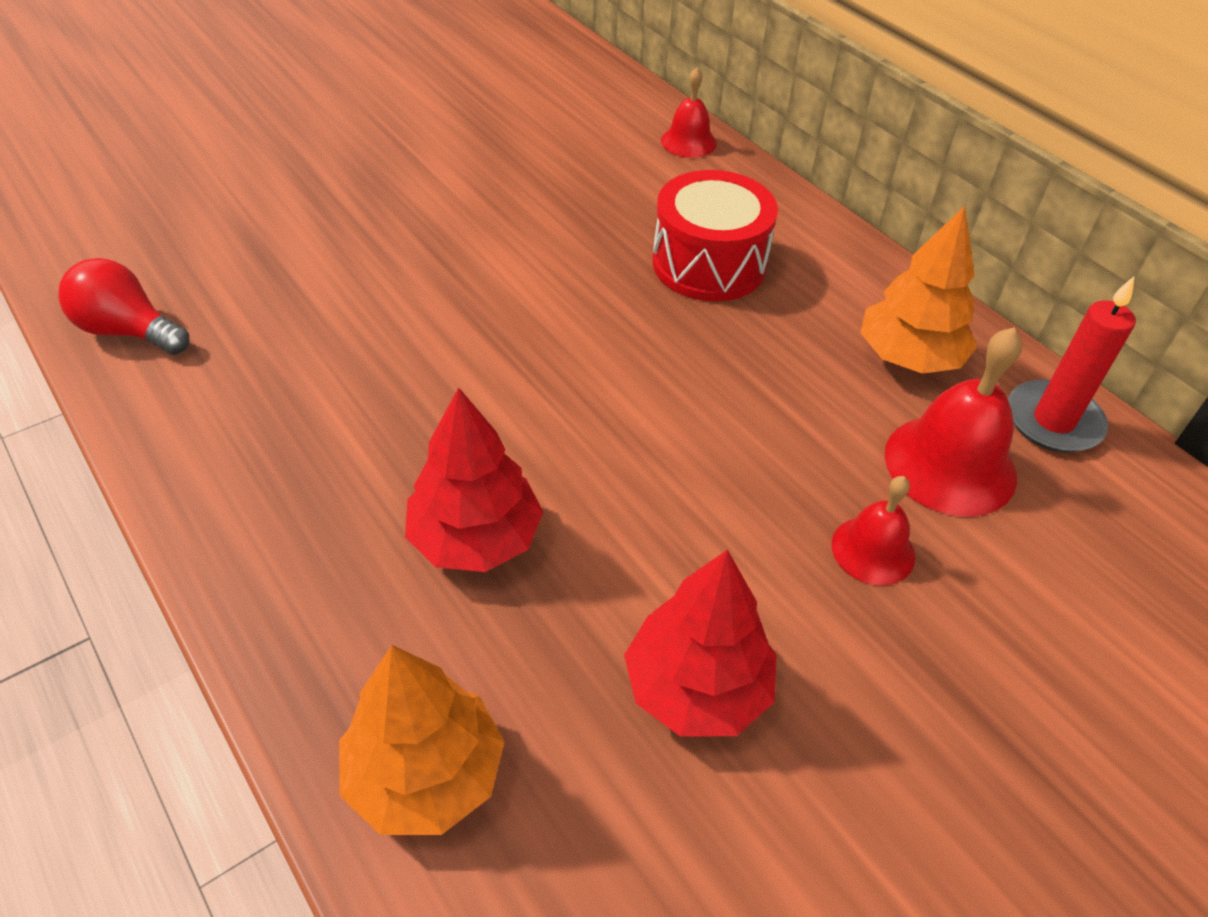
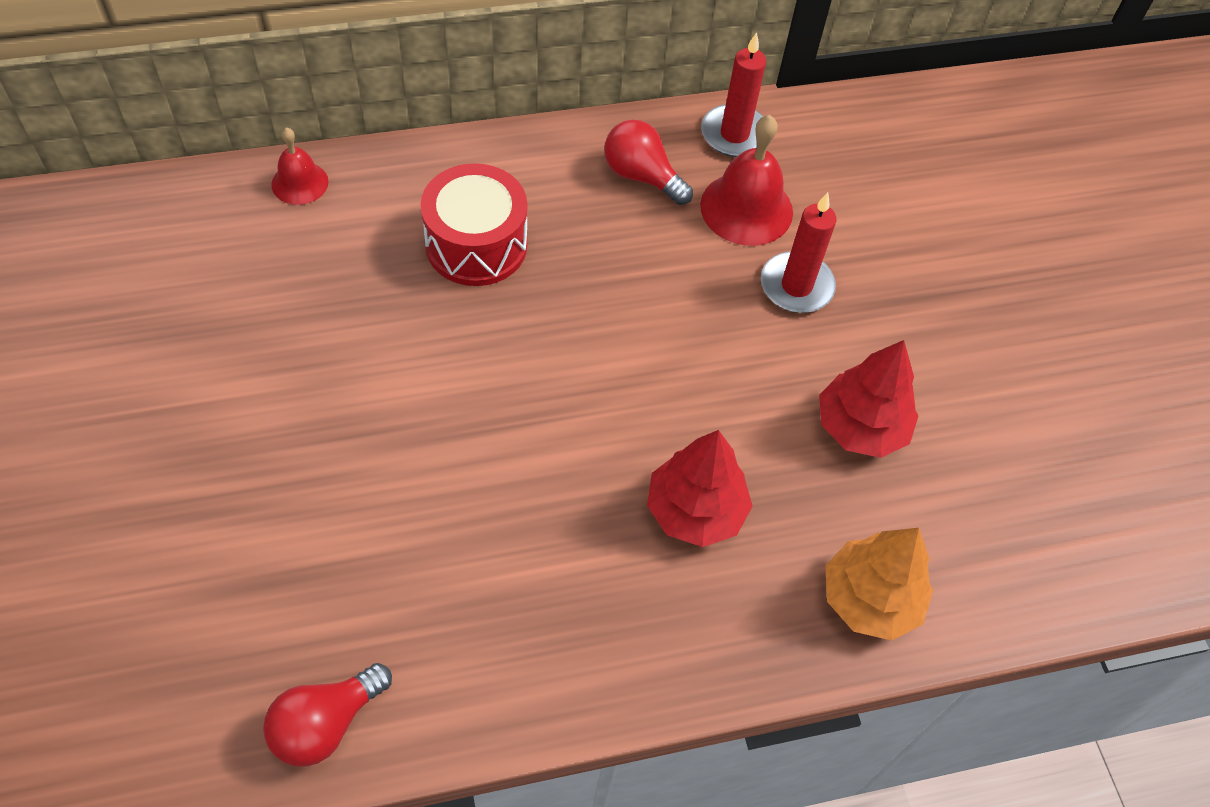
camera: 70 degrees left, 10 degrees up
(873, 550) = (796, 286): red bell -> red candle
(909, 357) = (642, 176): orange tree -> red light bulb

